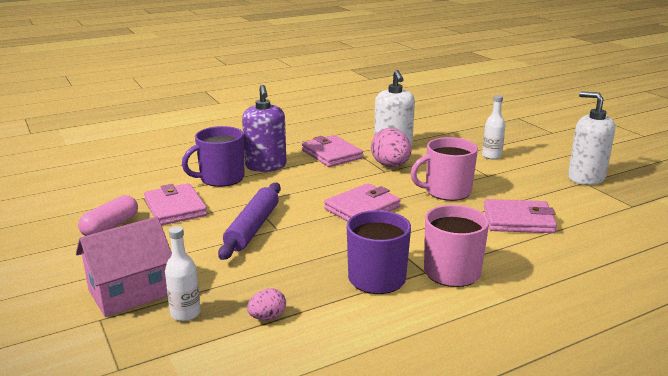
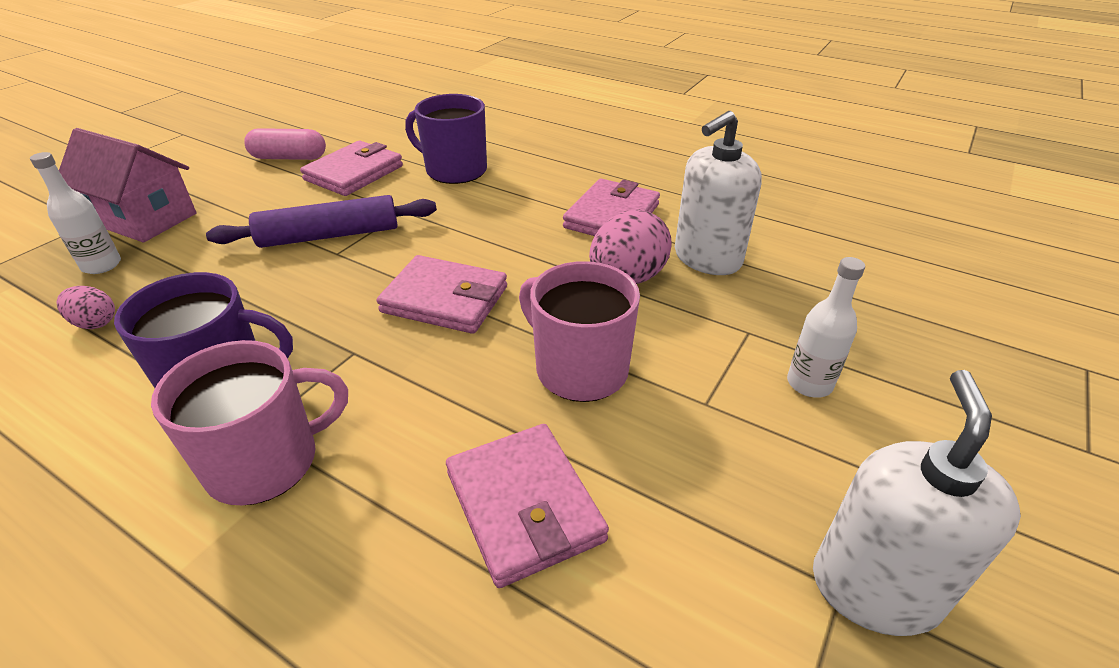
camera: 60 degrees right, 15 degrees up
(266, 166) = (520, 184): purple soap dispenser -> none

